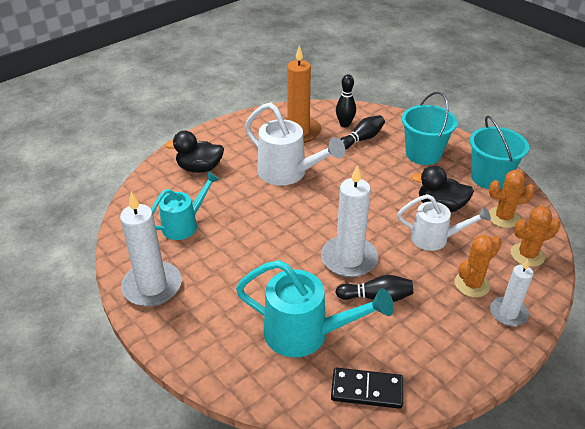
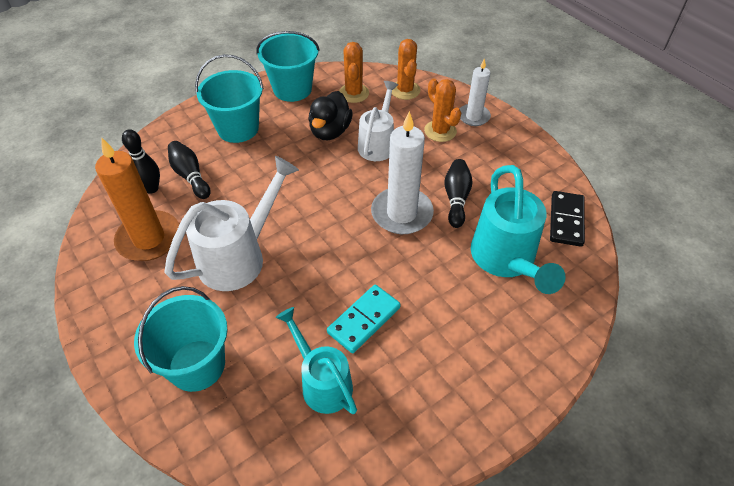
camera: 85 degrees left, 10 degrees up
(152, 286) = (439, 418): white candle -> none
(199, 168) = (197, 365): black duck -> turquoise bucket
(235, 242) = (364, 320): none -> turquoise domino
(305, 333) = (506, 260): turquoise watering can -> turquoise watering can turned 150 degrees clockwise

